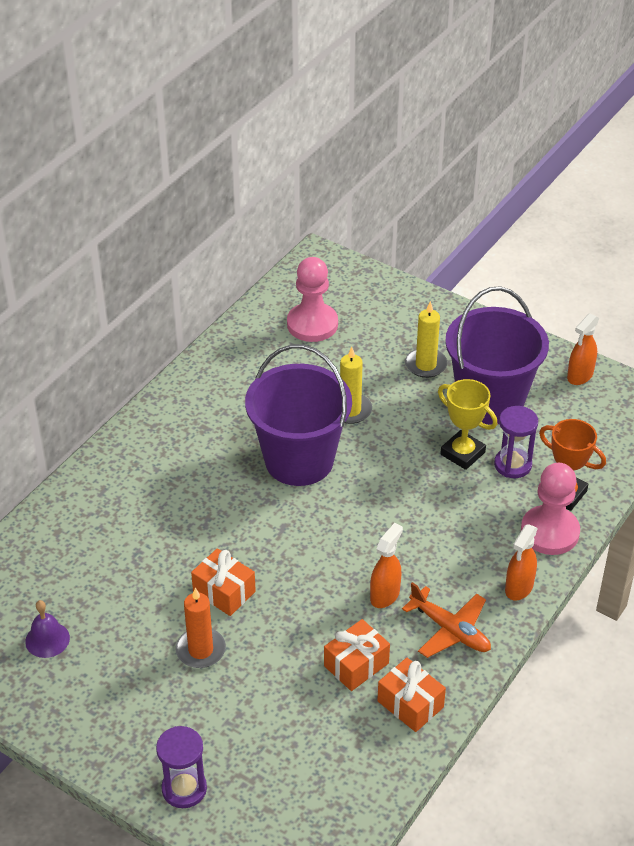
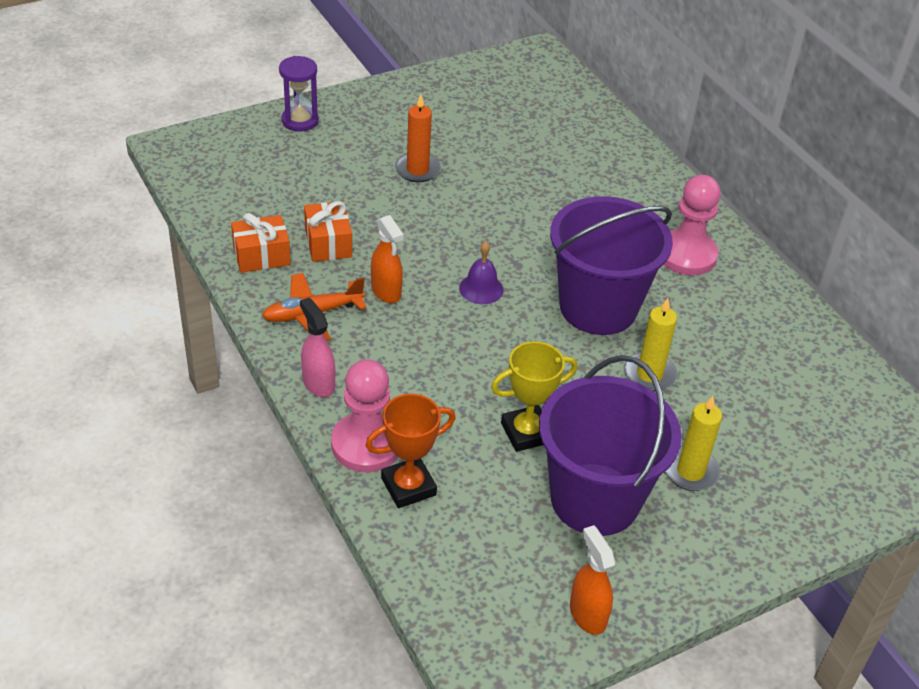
camera: 115 degrees right, 0 degrees up
(47, 639) = (492, 104): purple bell -> purple bell (481, 289)
(224, 592) = (468, 202): orange gift -> none
(312, 324) = (814, 405): pink pawn -> pink pawn (686, 255)
(512, 465) = (481, 465): purple hourglass -> none
(519, 588) = (318, 383): orange spray bottle -> pink spray bottle

